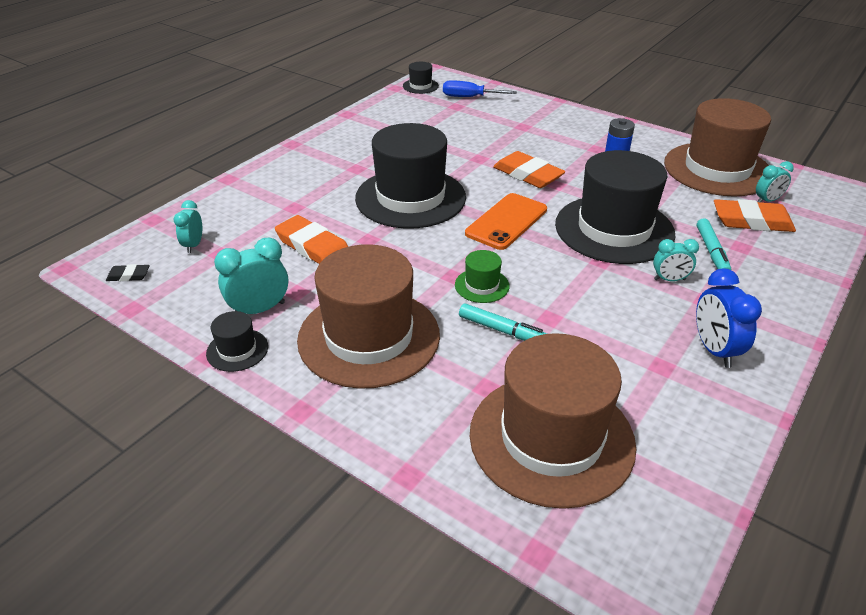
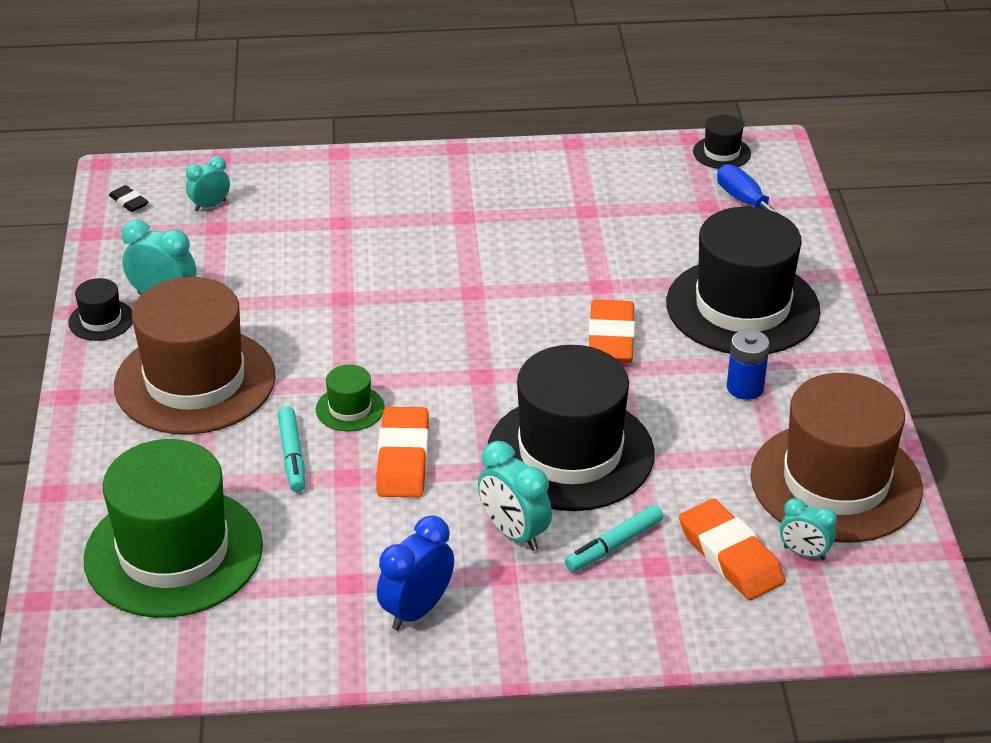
camera: 50 degrees right, 0 degrees up
(313, 247) = (289, 273): orange eraser -> orange eraser (403, 458)
(410, 198) = (452, 283): black hat -> black hat (742, 307)
(506, 221) = (488, 369): orange phone -> none
(551, 438) = (173, 552): brown hat -> green hat
(669, 279) = (514, 533): turquoise clock -> turquoise clock, size x1.57

